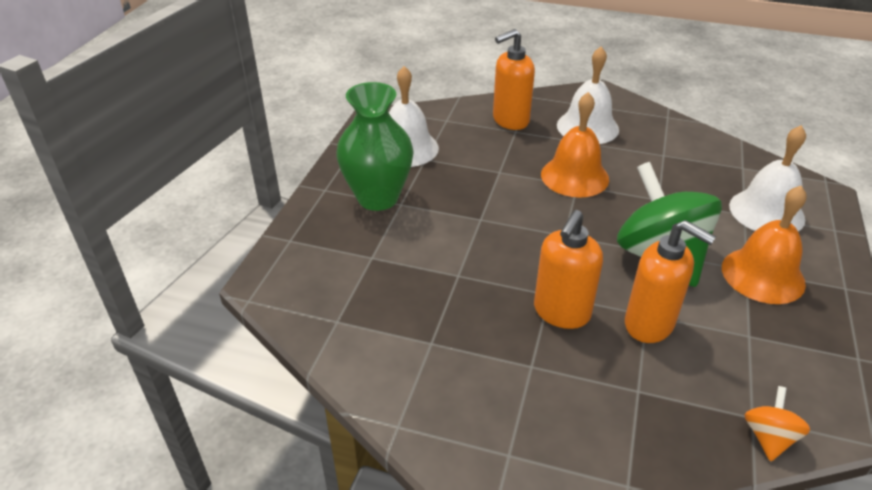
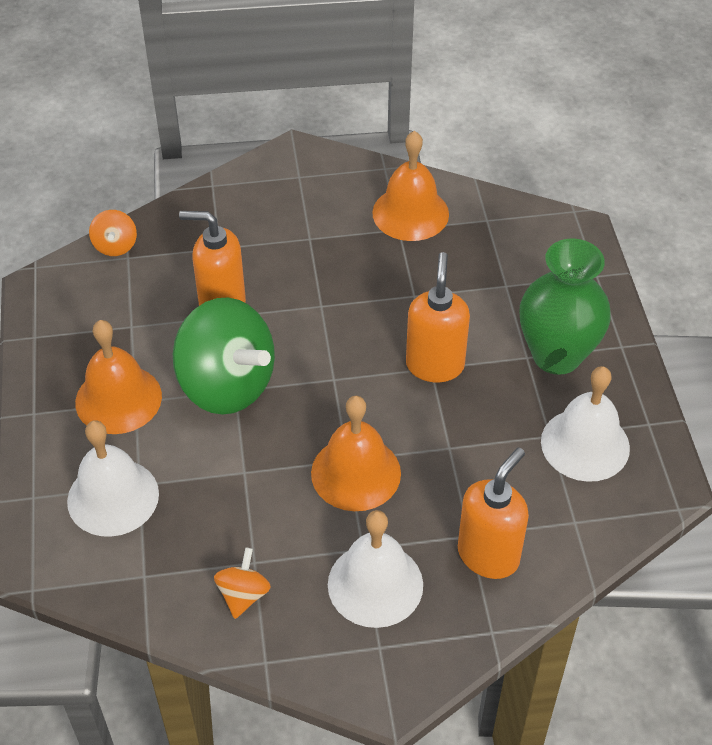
camera: 155 degrees right, 10 degrees up
(407, 355) = (410, 213): none -> orange bell
(561, 313) = (303, 290): orange soap dispenser -> orange soap dispenser (435, 365)
(674, 143) = (243, 595): none -> orange spinning top

